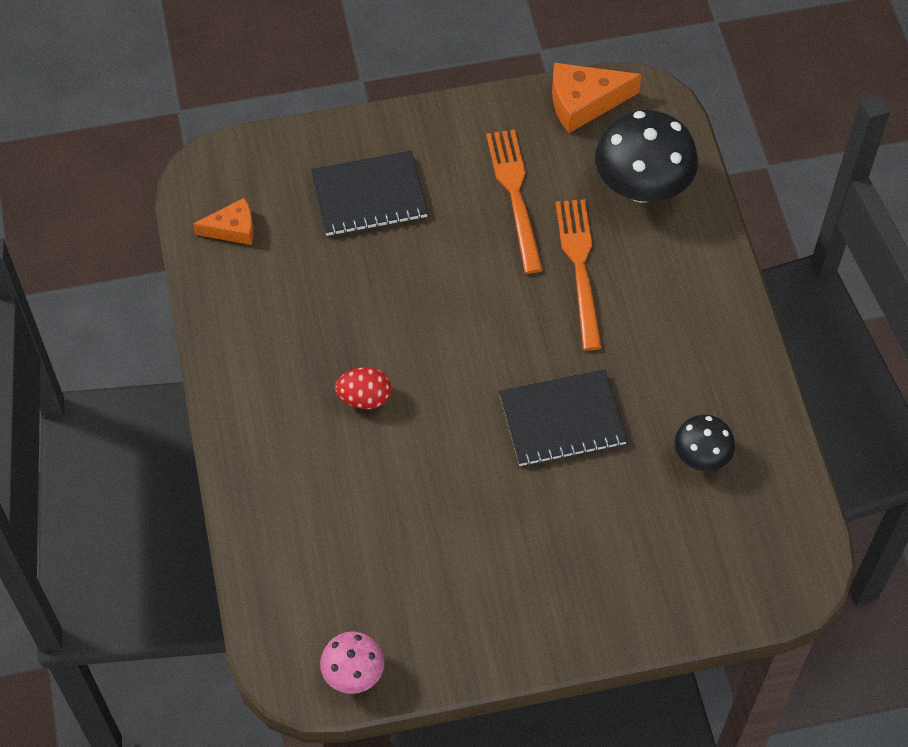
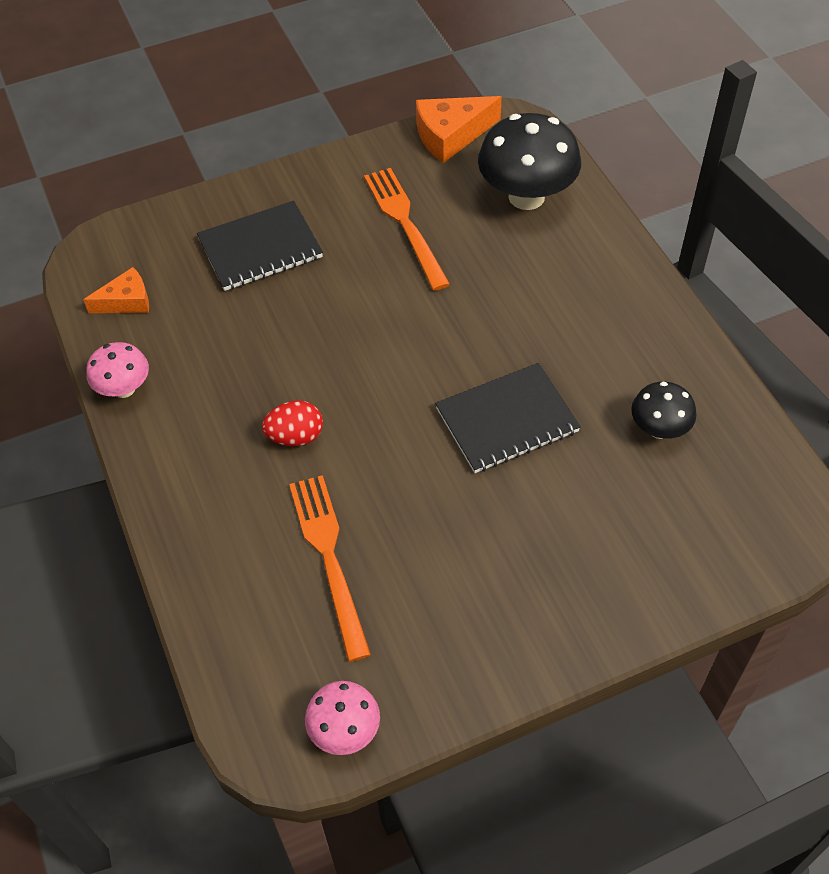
camera: 10 degrees left, 5 degrees down
(216, 319) = (124, 389): none -> pink mushroom
(580, 267) = (485, 276): orange fork -> orange fork (329, 557)

